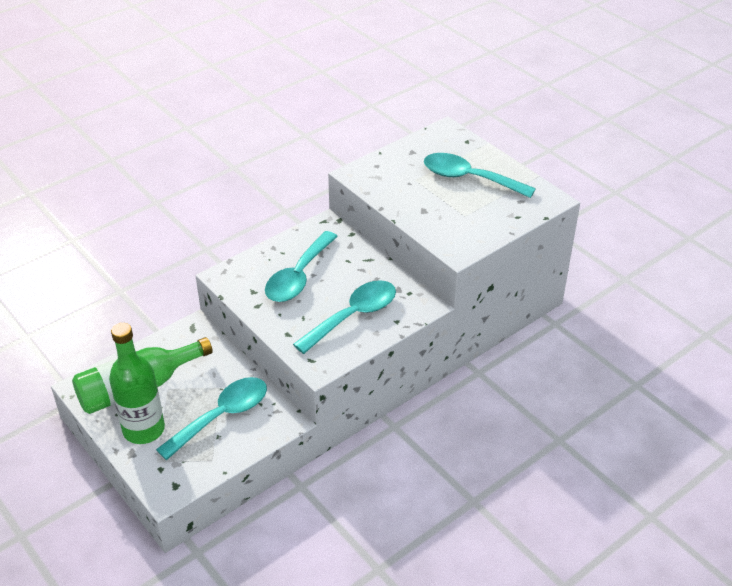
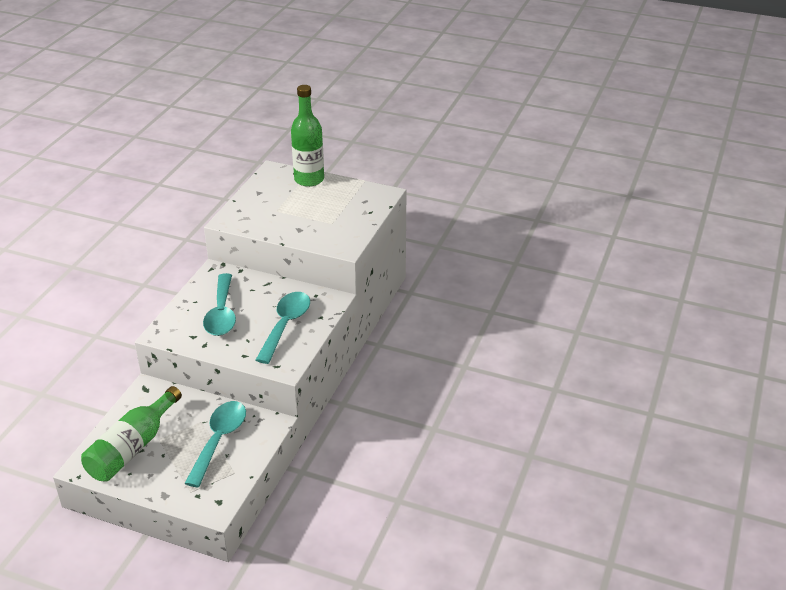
camera: 30 degrees left, 5 degrees down
(144, 429) = (161, 474): green bottle -> green bottle (309, 179)
(469, 178) = (316, 197): turquoise spoon -> none

